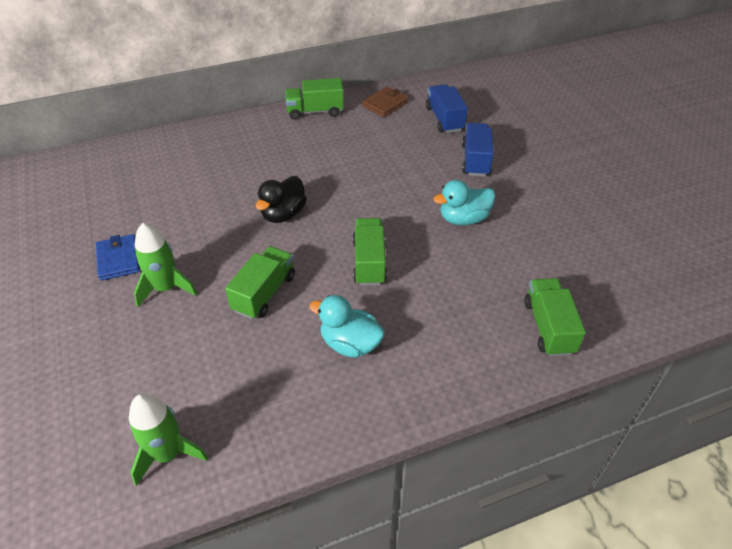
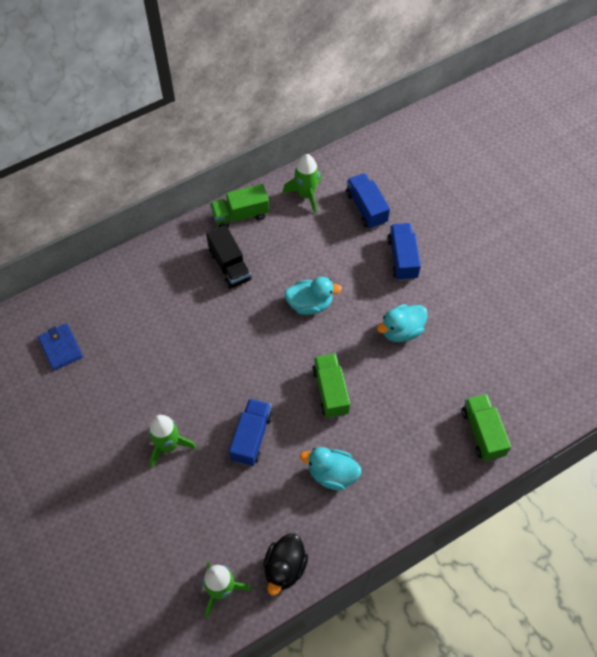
camera: 10 degrees left, 15 degrees up
(119, 259) = (117, 422): blue wallet -> blue wallet (61, 348)
(264, 293) = (251, 437): green truck -> blue truck
(283, 214) = (244, 350): black duck -> black duck (285, 567)
(291, 146) = (229, 266): none -> black truck
(366, 185) = (310, 304): none -> turquoise duck
(385, 104) = (306, 195): brown wallet -> green rocket

